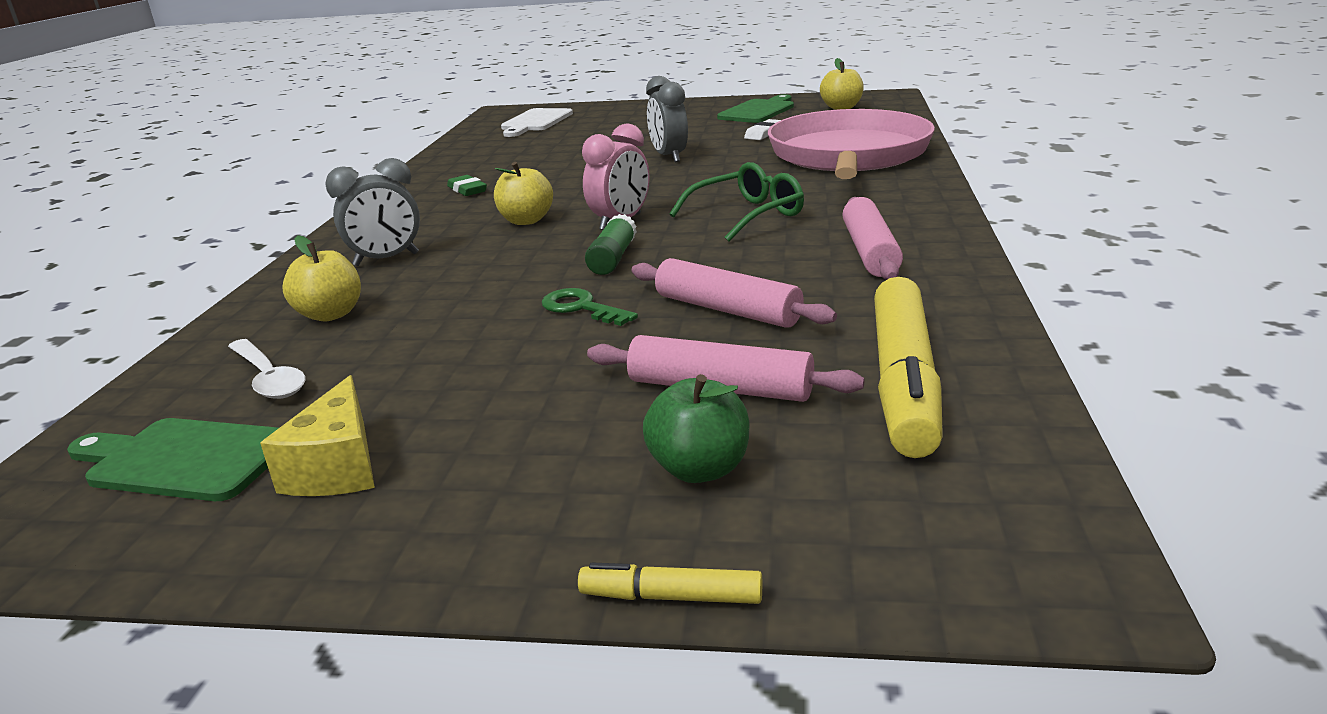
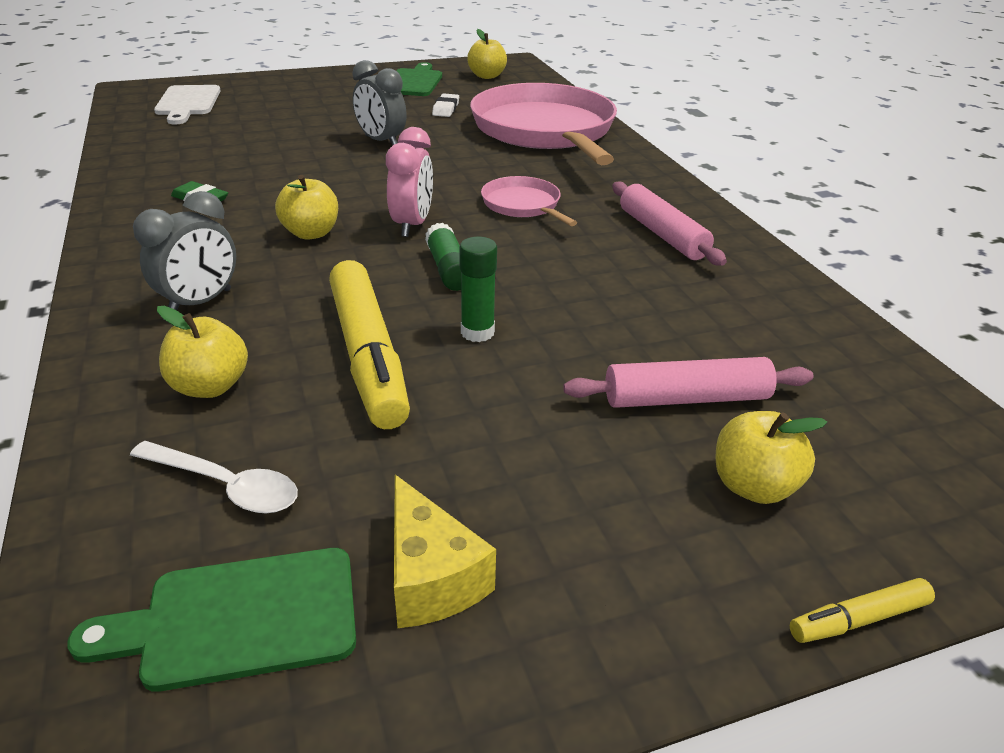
camera: 30 degrees left, 10 degrees up
(581, 308) = (477, 332): green key -> green glue stick
(699, 469) = (753, 486): green apple -> yellow apple
(727, 310) = (610, 313): pink rolling pin -> none
(747, 215) = (523, 205): green glasses -> pink pan
(903, 381) = (811, 363): yellow marker -> yellow marker (368, 355)

